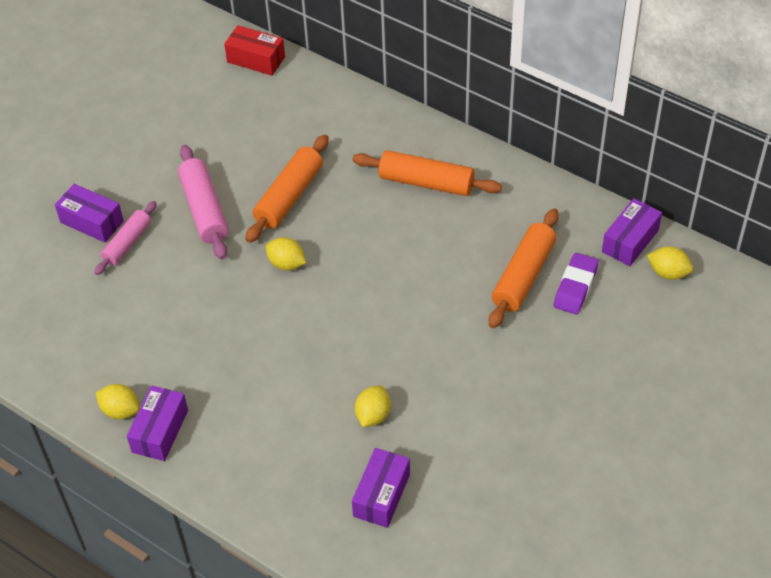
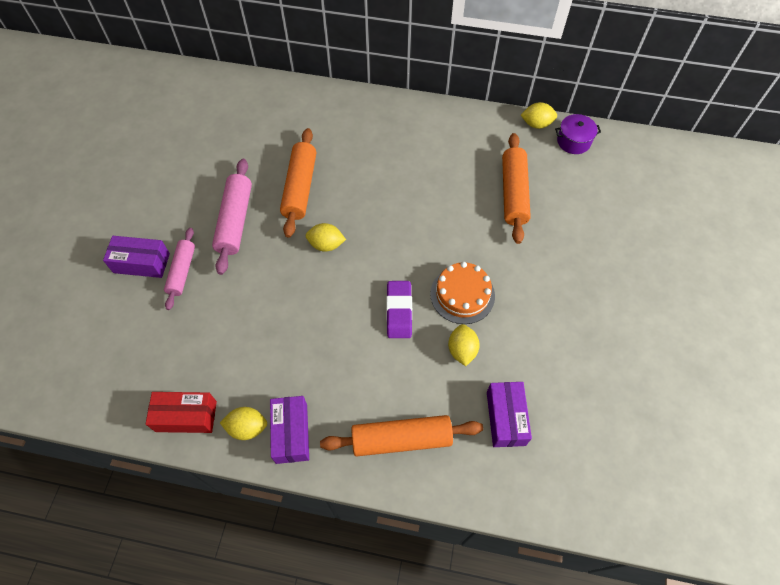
camera: 25 degrees left, 10 degrees up
(204, 209) = (235, 221): pink rolling pin -> pink rolling pin turned 45 degrees clockwise
(256, 59) = (218, 85): red box -> red box (186, 416)
(404, 361) = (462, 294): none -> orange cake
(426, 182) = (402, 143): orange rolling pin -> orange rolling pin (401, 439)
(575, 287) = (555, 189): purple eraser -> purple eraser (399, 311)
(630, 241) = (573, 141): purple box -> purple pot
(668, 273) = (613, 157): yellow lemon -> yellow lemon (536, 124)

